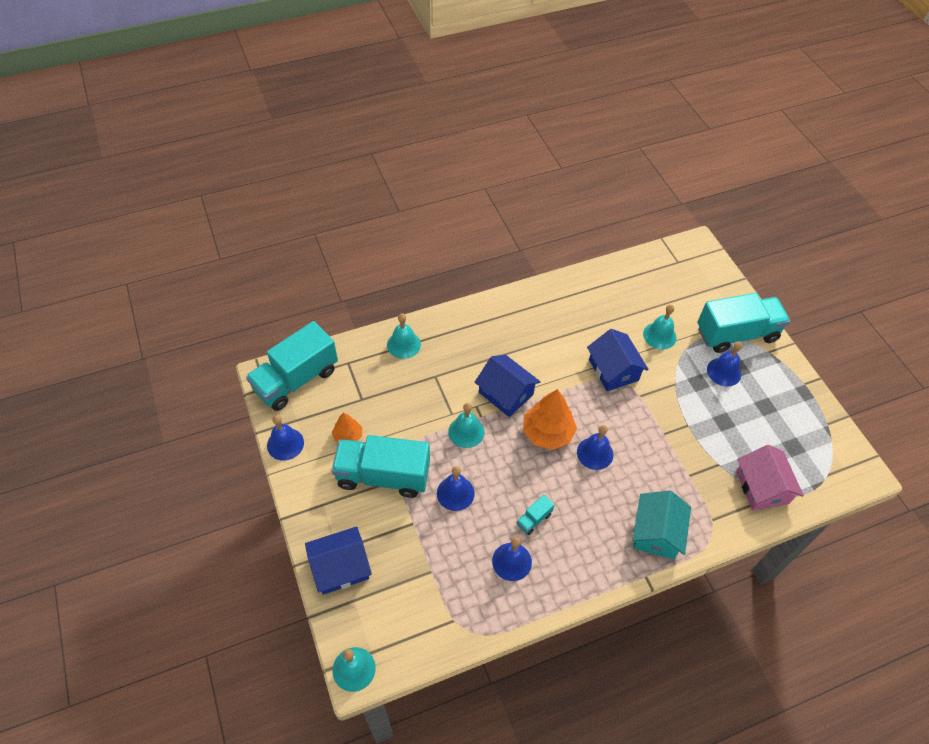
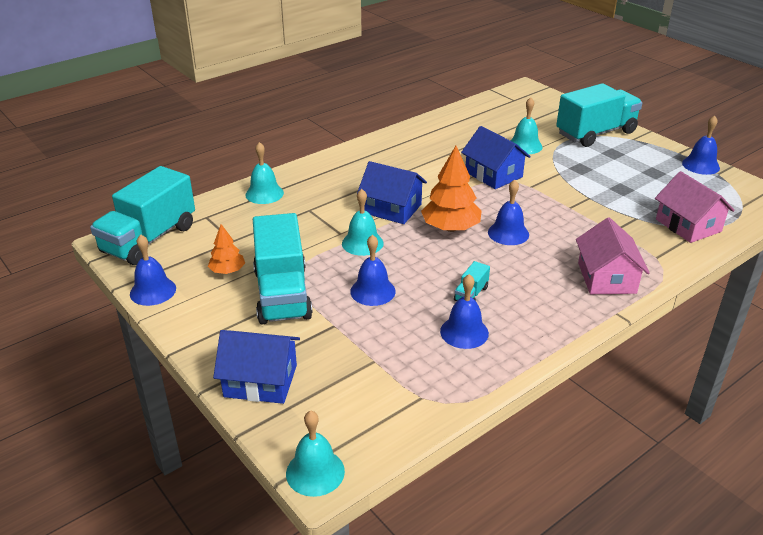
camera: 15 degrees left, 20 degrees down
(340, 567) = (260, 381): blue house -> blue house turned 45 degrees clockwise
(383, 476) = (282, 294): turquoise truck -> turquoise truck turned 90 degrees counterclockwise
(656, 533) = (606, 278): turquoise house -> pink house
(724, 372) = (600, 158): blue bell -> blue bell (700, 165)

